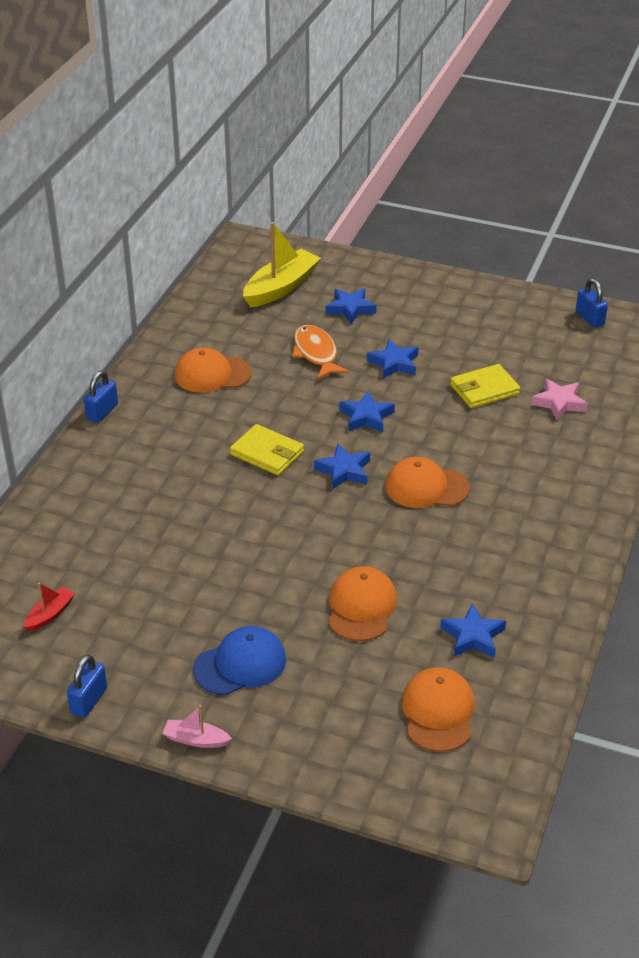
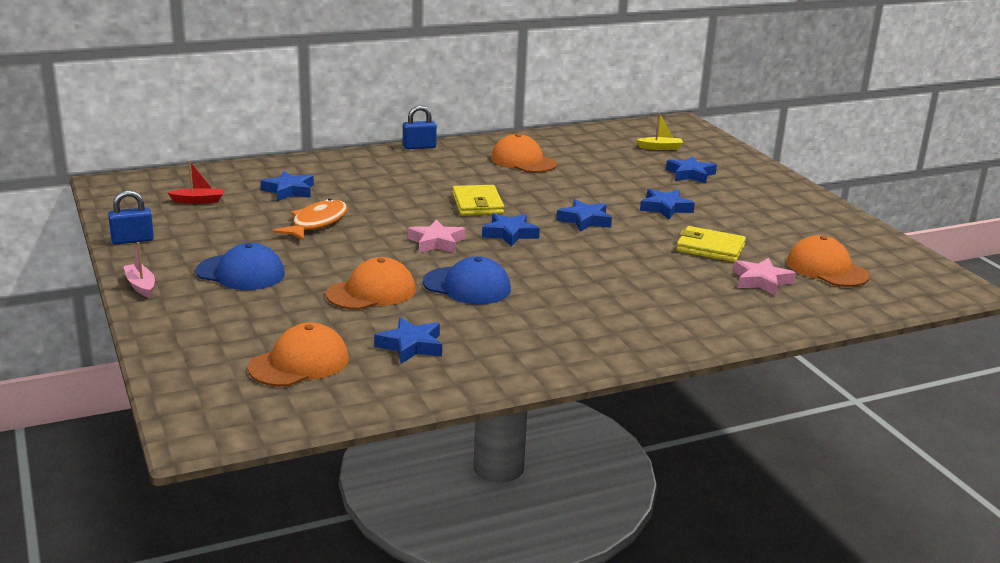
camera: 45 degrees right, 15 degrees down
(100, 545) = (289, 191): none -> blue star
(281, 287) = (660, 148): yellow boat -> yellow boat, size x0.48
(313, 519) = (436, 242): none -> pink star
(316, 353) = (616, 181): orange fish -> orange fish (316, 223)
(408, 549) = (467, 286): none -> blue cap
(426, 487) = (550, 267): orange cap -> orange cap (827, 269)
(589, 318) = (894, 256): blue padlock -> none

